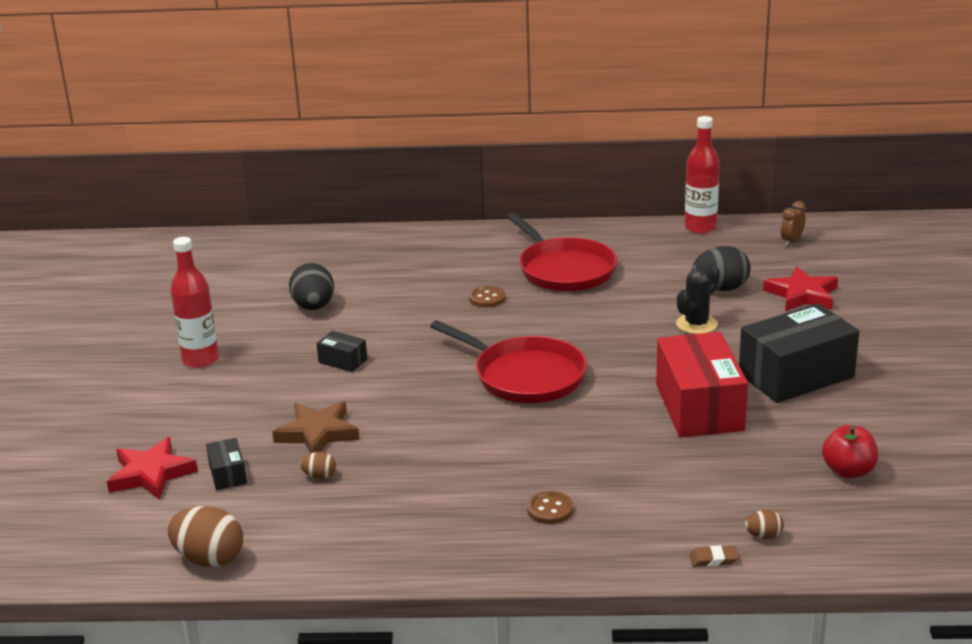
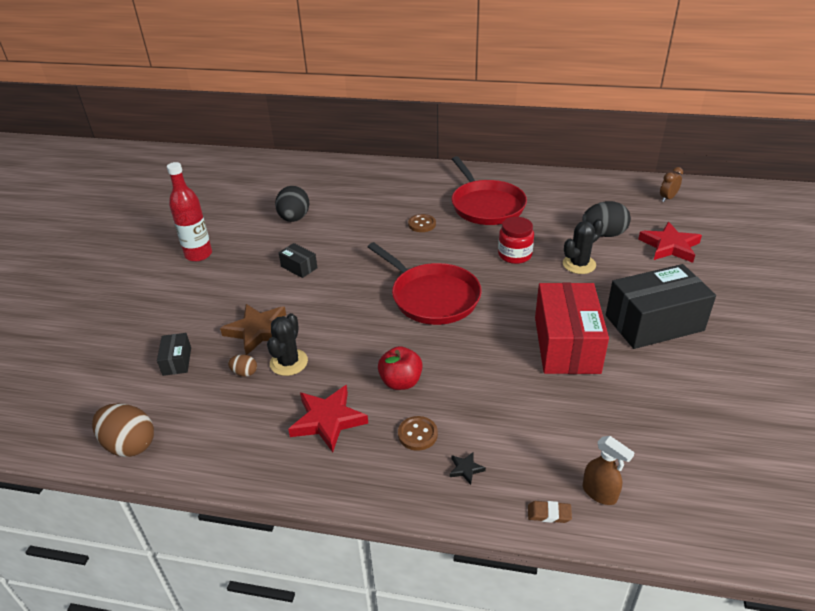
camera: 10 degrees right, 10 degrees up
(151, 474) = (121, 353): red star -> red star (328, 420)
(370, 460) = (289, 362): none -> black cactus
(613, 533) = (466, 469): none -> black star
(615, 321) = (515, 255): none -> red jar
(700, 227) = (597, 180): red bottle -> none
(763, 536) = (600, 493): brown egg -> brown spray bottle
(848, 471) = (688, 430): red apple -> red apple (401, 382)

